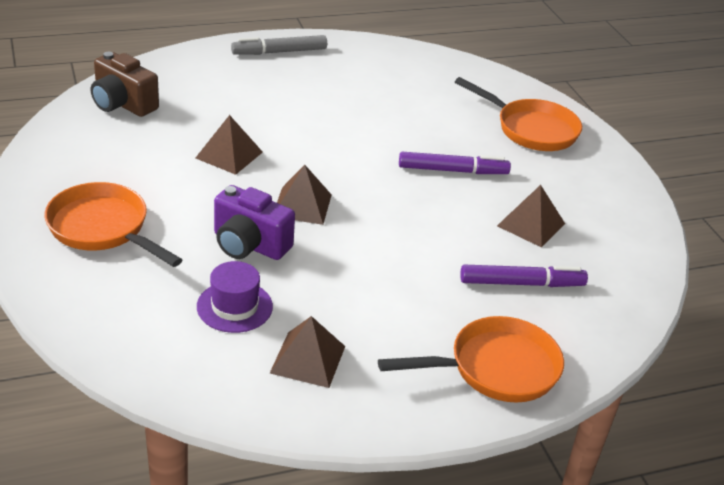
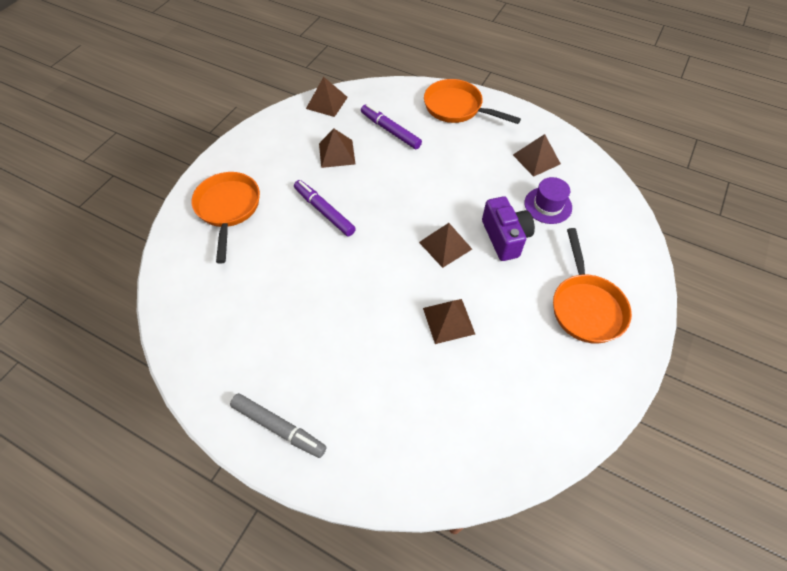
camera: 130 degrees left, 20 degrees up
(123, 104) = (480, 444): brown camera -> none
(640, 271) = (327, 102): none -> brown pyramid

